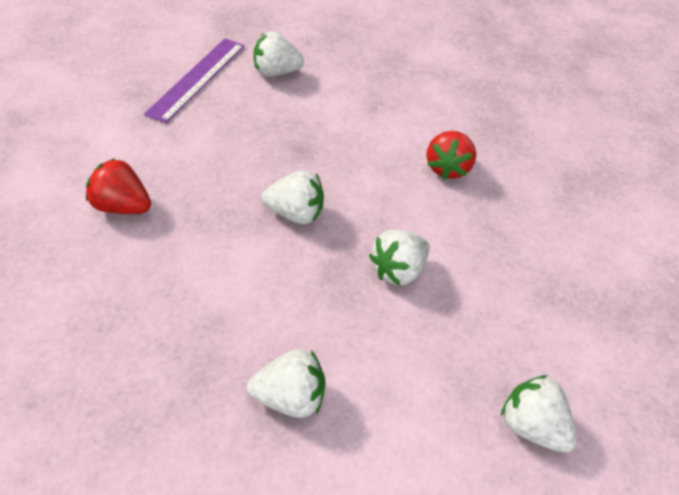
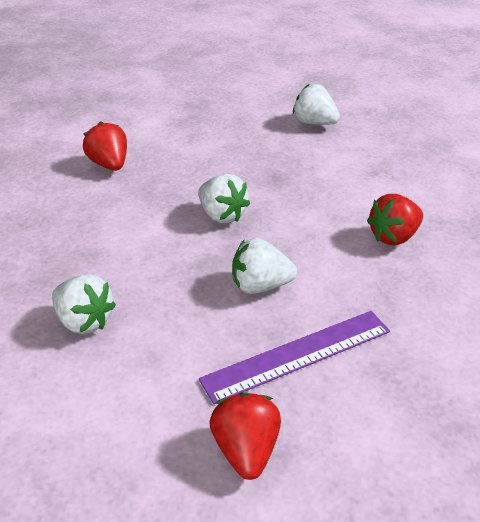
camera: 45 degrees right, 10 degrees down
(197, 78) = (247, 109): purple ruler -> purple ruler (297, 355)
(530, 426) = (246, 450): white strawberry -> red strawberry

